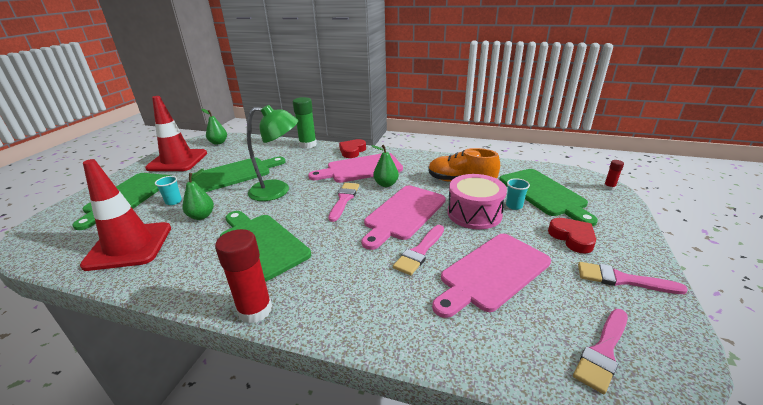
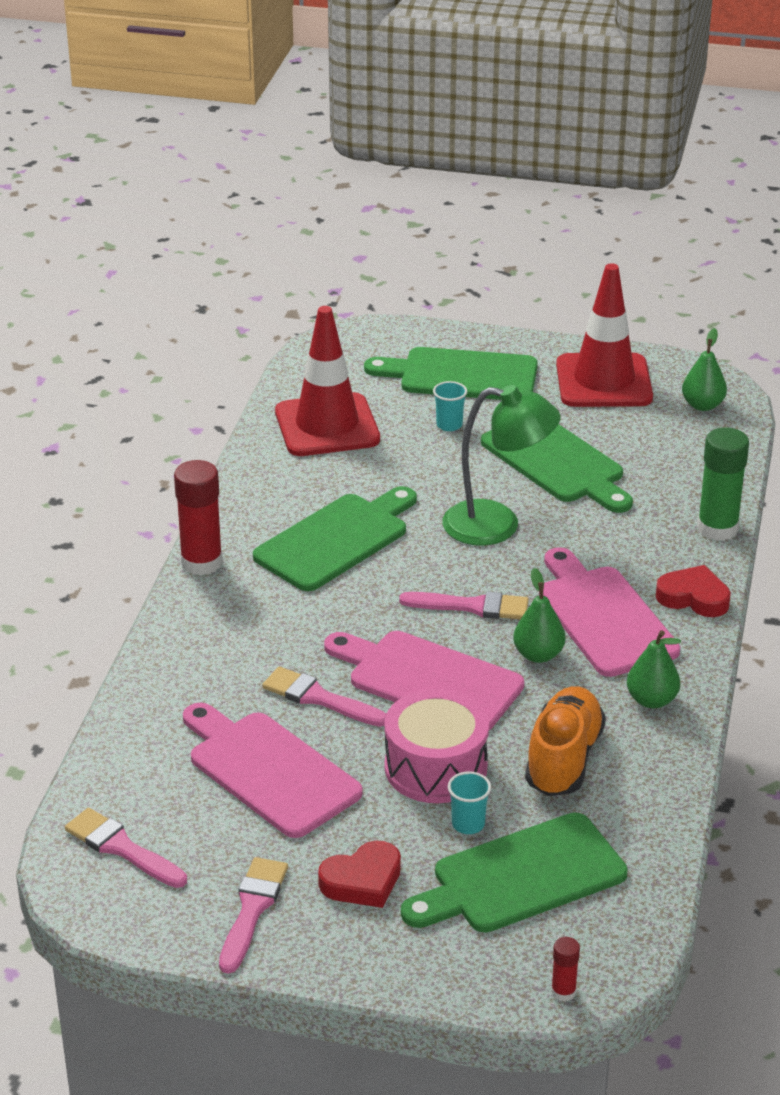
camera: 85 degrees right, 5 degrees up
(201, 216) = (407, 465): green pear -> green pear (651, 700)
(278, 191) = (497, 525): green lamp -> green lamp turned 75 degrees counterclockwise

